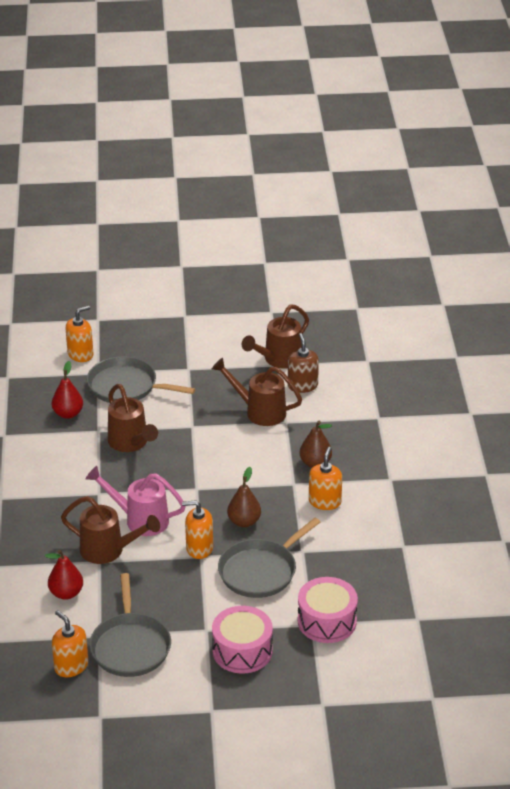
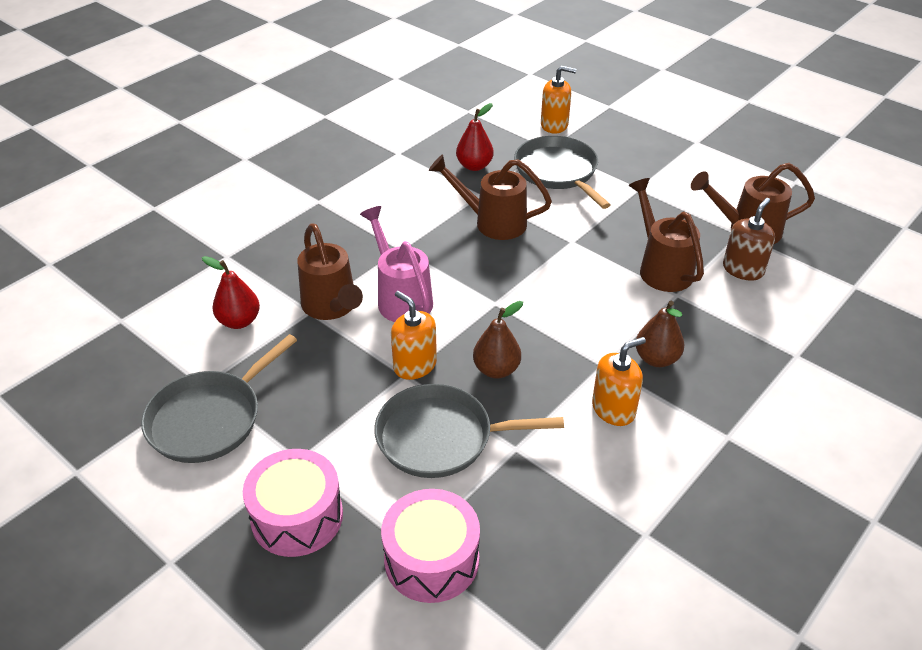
camera: 45 degrees right, 5 degrees up
(71, 666) = (135, 396): orange soap dispenser -> none
(130, 443) = (492, 222): brown watering can -> brown watering can turned 90 degrees clockwise

